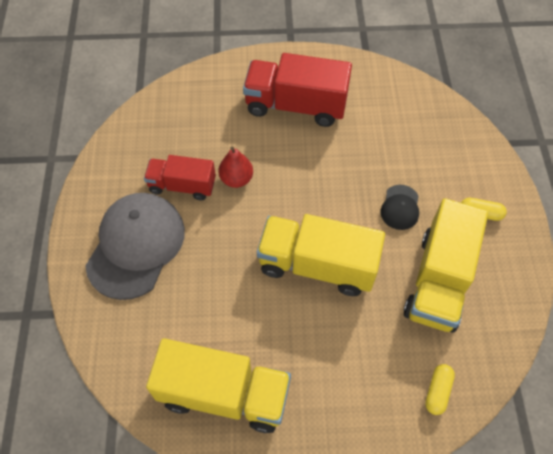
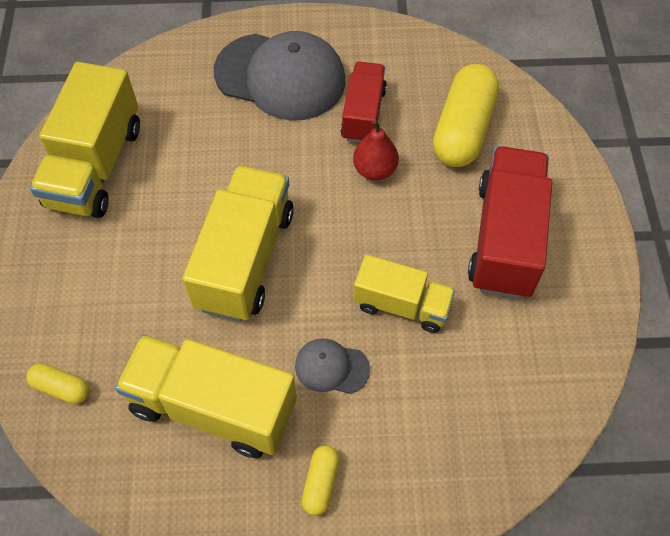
camera: 90 degrees right, 0 degrees up
(202, 123) = (463, 129): none -> yellow capsule
(350, 165) = (402, 305): none -> yellow truck
(400, 207) = (331, 367): black cap -> grey cap

